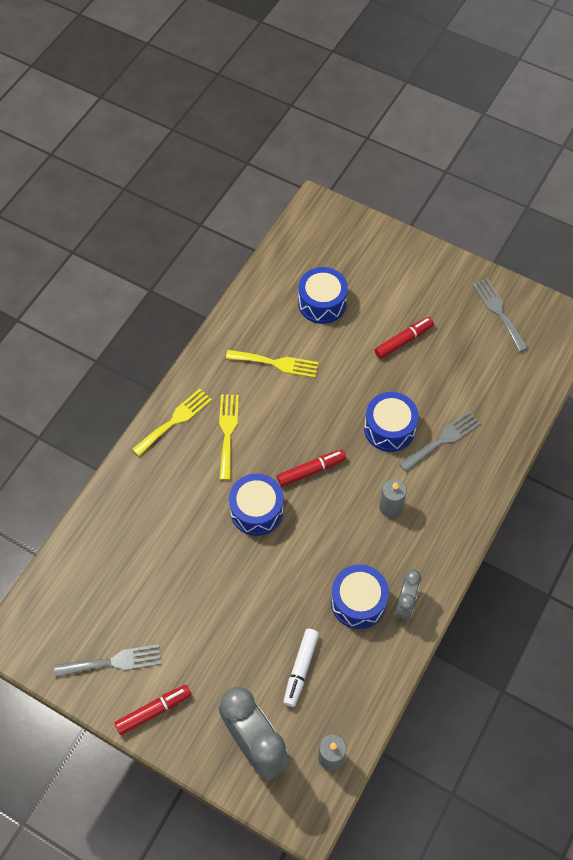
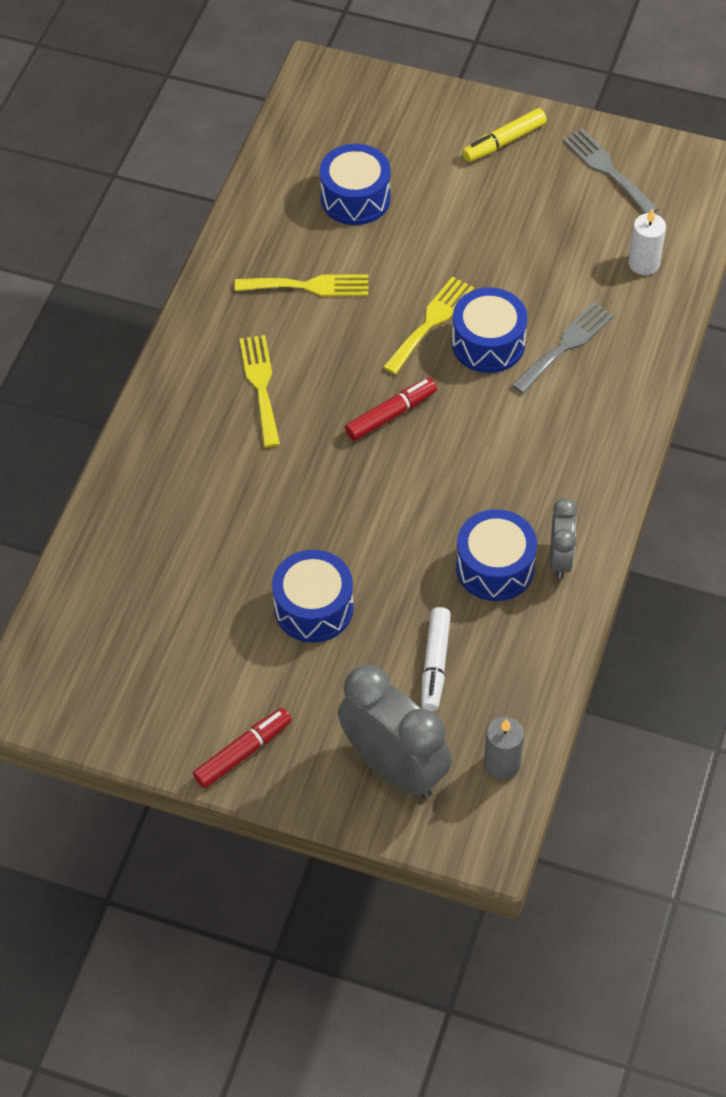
camera: 10 degrees left, 5 degrees down
(113, 662) = (171, 702): grey fork -> none
(175, 420) = (182, 383): yellow fork -> yellow fork (431, 322)
(256, 510) = (326, 478): blue drum -> blue drum (313, 608)
(390, 507) = (512, 442): grey candle -> none
(403, 341) = (482, 228): red marker -> none
(432, 279) = (504, 142): none -> yellow marker
(510, 387) = (644, 263): none -> white candle

